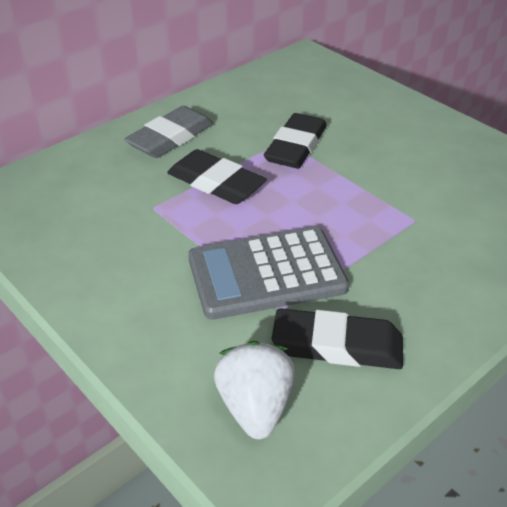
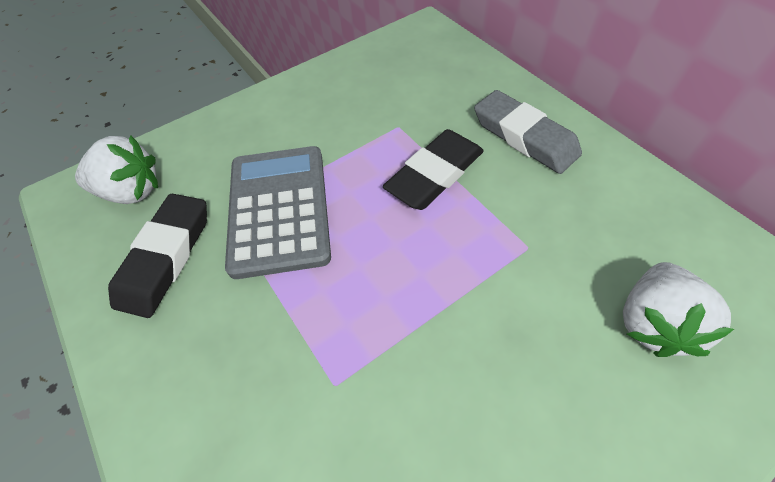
camera: 100 degrees right, 15 degrees up
(296, 147) = (513, 260): black eraser -> none
(329, 101) = (652, 322): none -> white strawberry

